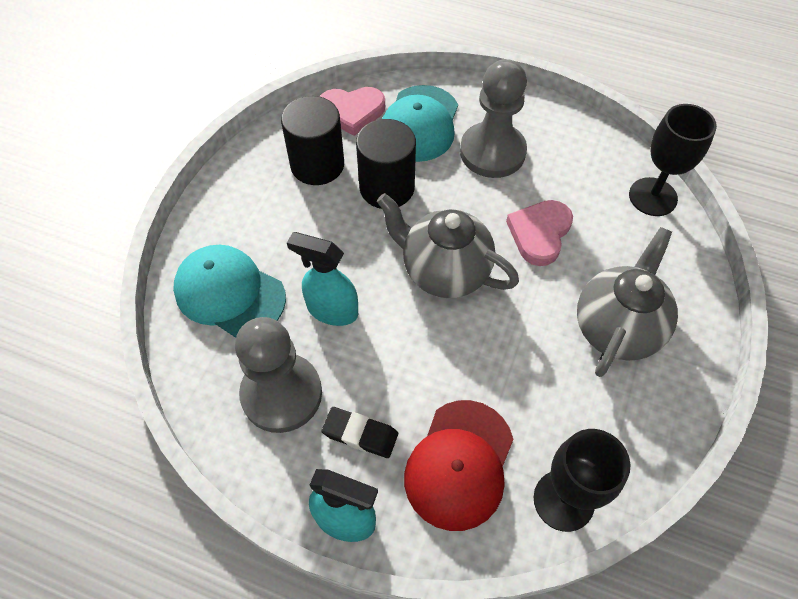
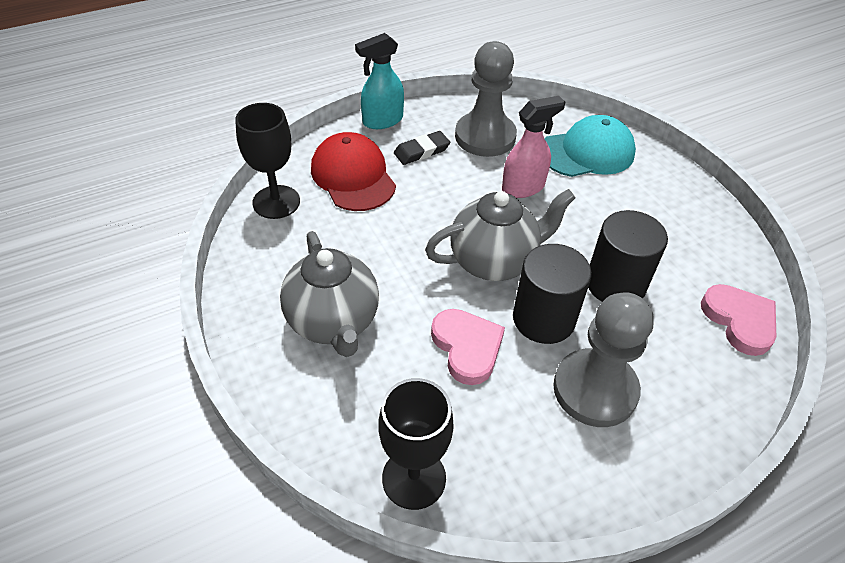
camera: 130 degrees right, 10 degrees down
(317, 165) = (682, 258): black cylinder -> black cylinder (543, 319)
(331, 310) = (523, 187): turquoise spray bottle -> pink spray bottle
(352, 112) = (739, 321): pink heart -> pink heart turned 120 degrees clockwise
(419, 124) = (683, 360): turquoise cap -> none

